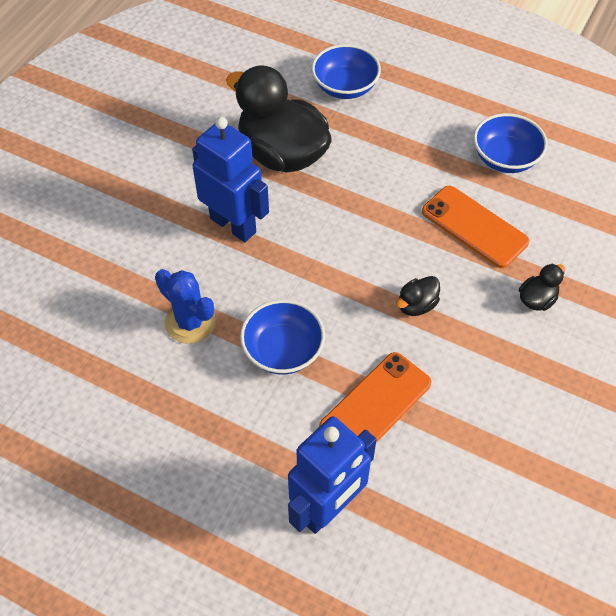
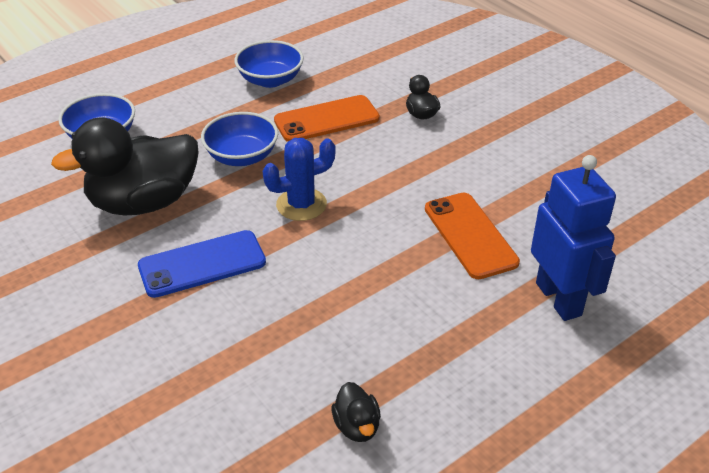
camera: 65 degrees left, 15 degrees down
(190, 322) = (299, 334): blue cactus -> blue cactus (301, 204)
(233, 225) = (202, 264): blue robot -> blue phone
(283, 350) = (377, 275): blue bowl -> blue bowl (242, 156)
(416, 305) = (383, 177): black duck -> black duck (357, 426)

